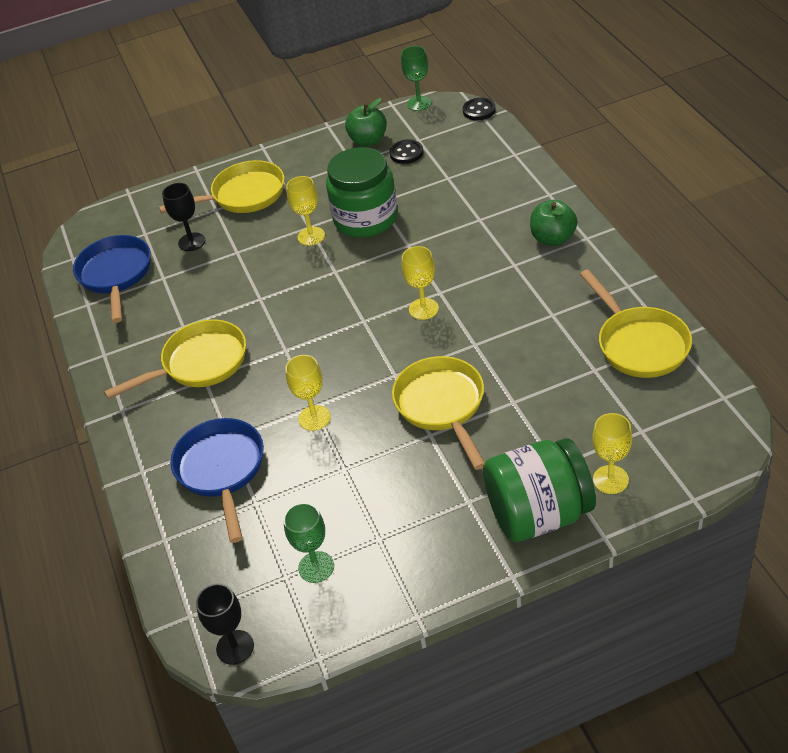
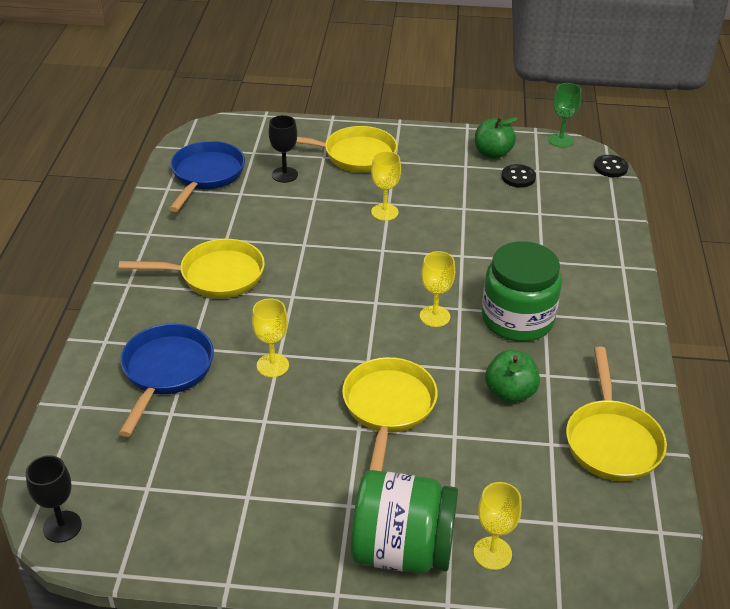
camera: 20 degrees right, 5 degrees down
(316, 567) = (177, 494): green goblet -> none
(366, 219) = (441, 217): green jar -> green jar (517, 319)
(553, 238) = (598, 307): green apple -> green apple (510, 392)

